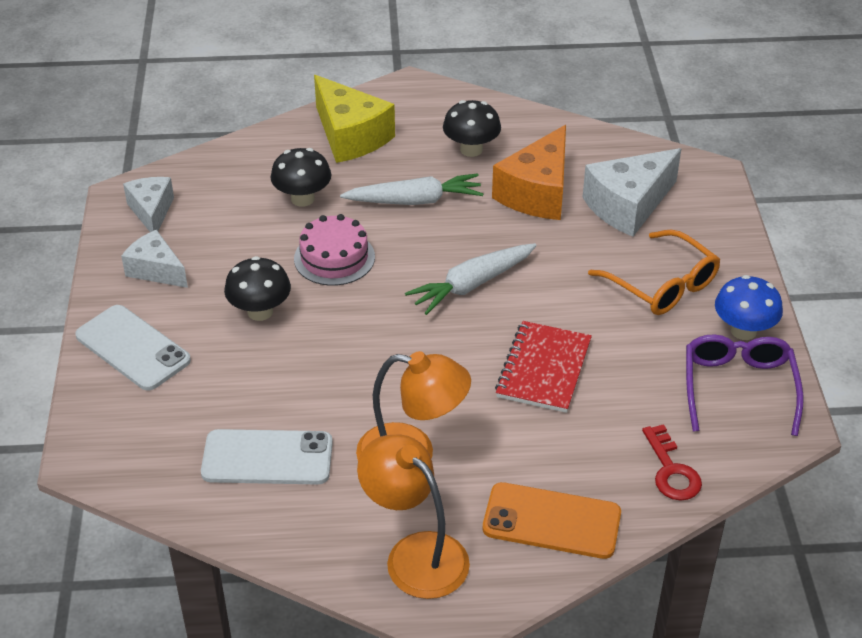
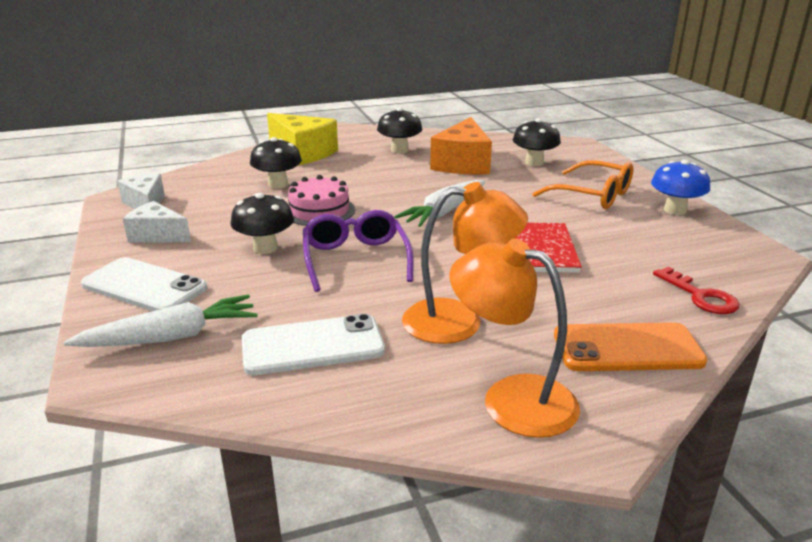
camera: 15 degrees left, 15 degrees down
(414, 201) = (370, 176): white carrot -> white carrot (171, 337)
(628, 205) = (534, 163): white cheese -> black mushroom
(738, 388) = (703, 240): purple glasses -> purple glasses (355, 259)

